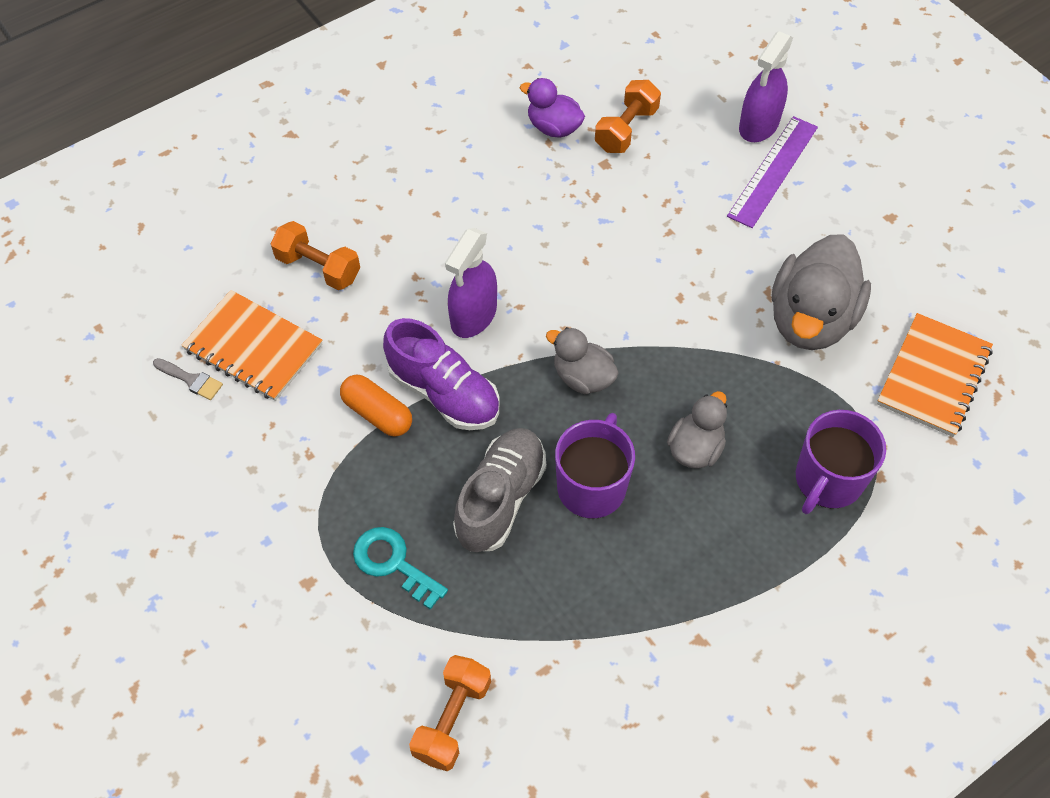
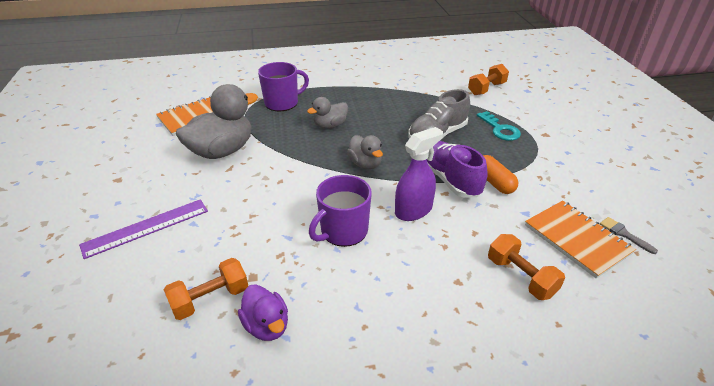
camera: 155 degrees left, 20 degrees down
(592, 486) = (389, 127): purple mug -> purple mug (343, 231)
(758, 125) = (114, 263): purple spray bottle -> none

